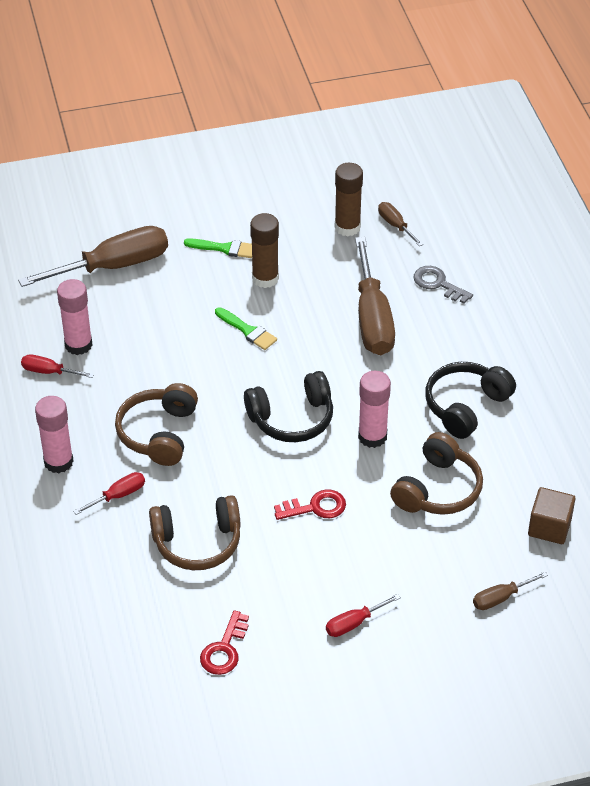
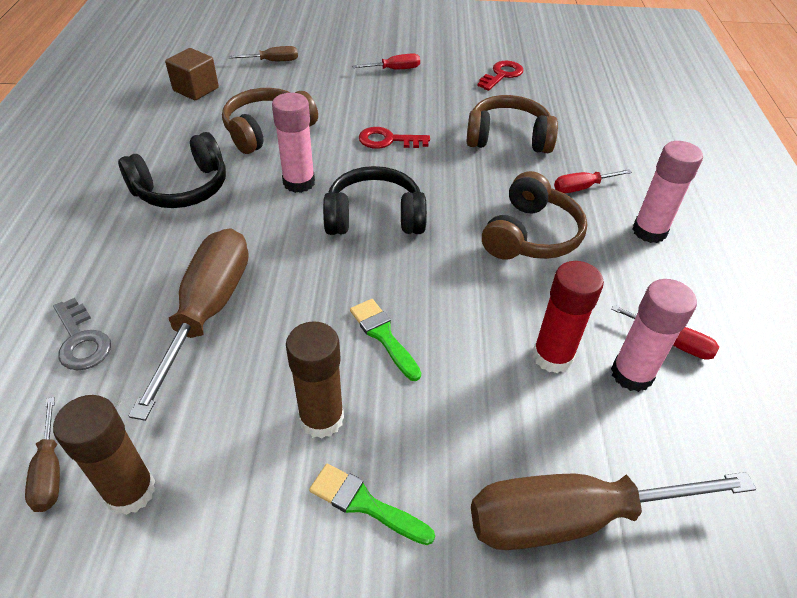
camera: 165 degrees left, 0 degrees up
(131, 344) = (552, 356): none -> red glue stick

